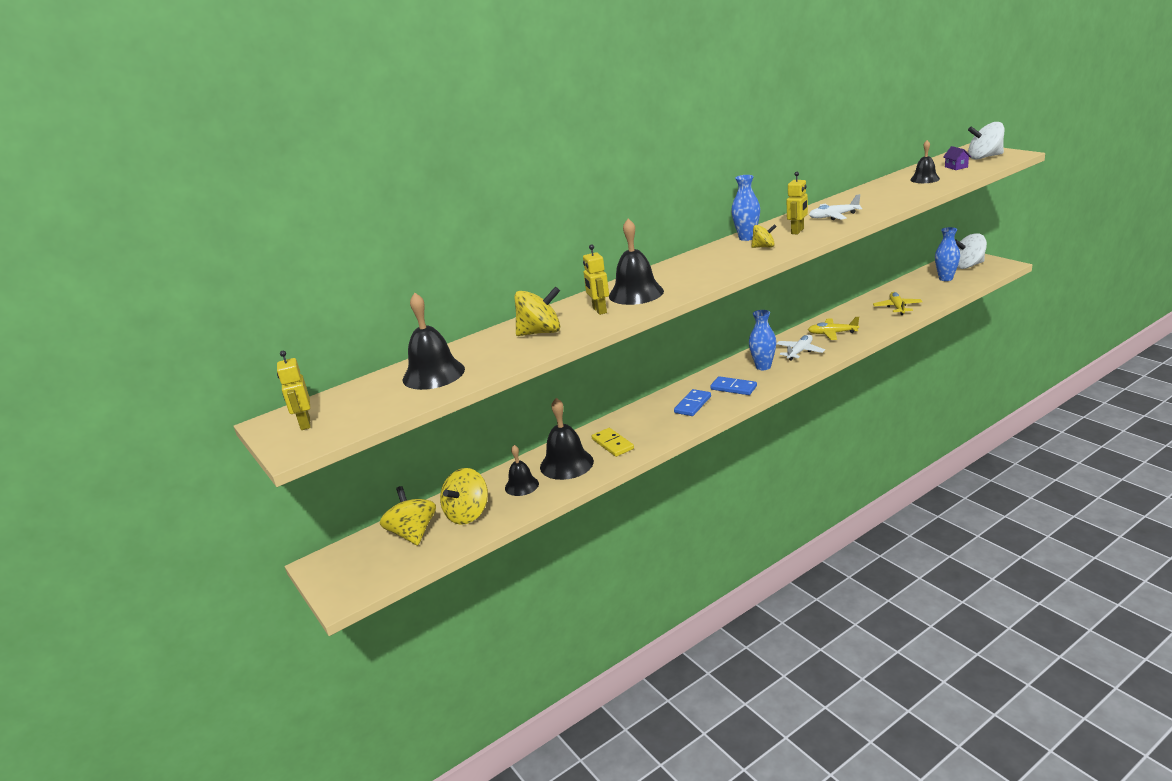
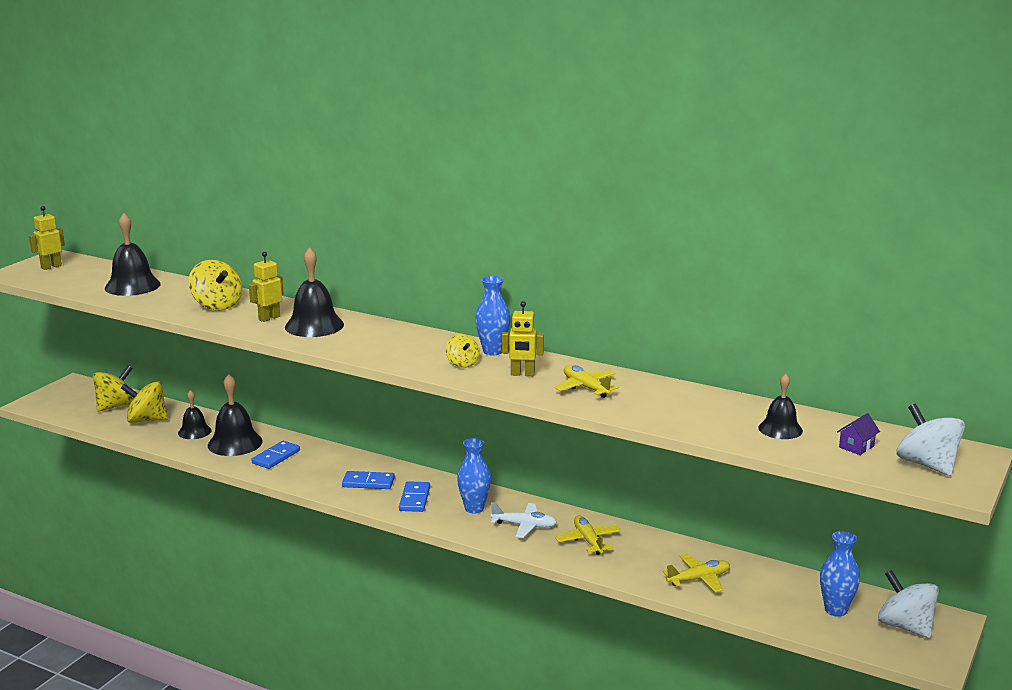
camera: 60 degrees right, 5 degrees down
(612, 444) = (276, 457): yellow domino -> blue domino
(833, 216) = (586, 387): white plane -> yellow plane

